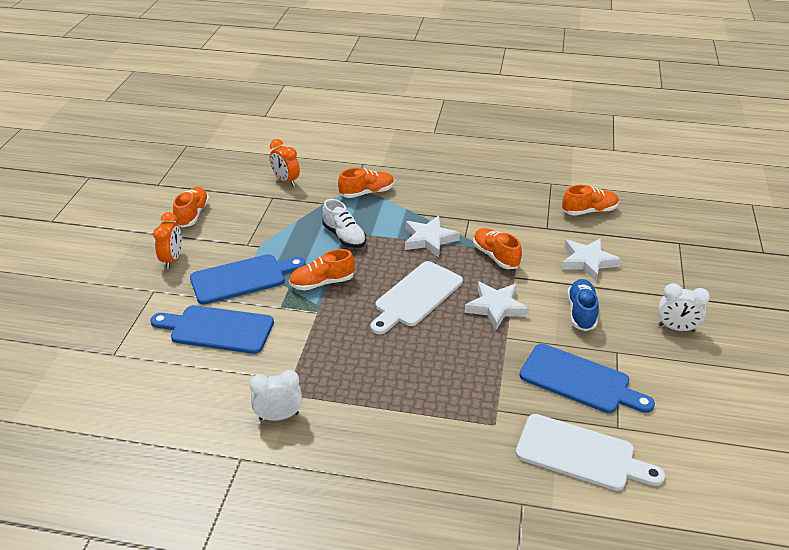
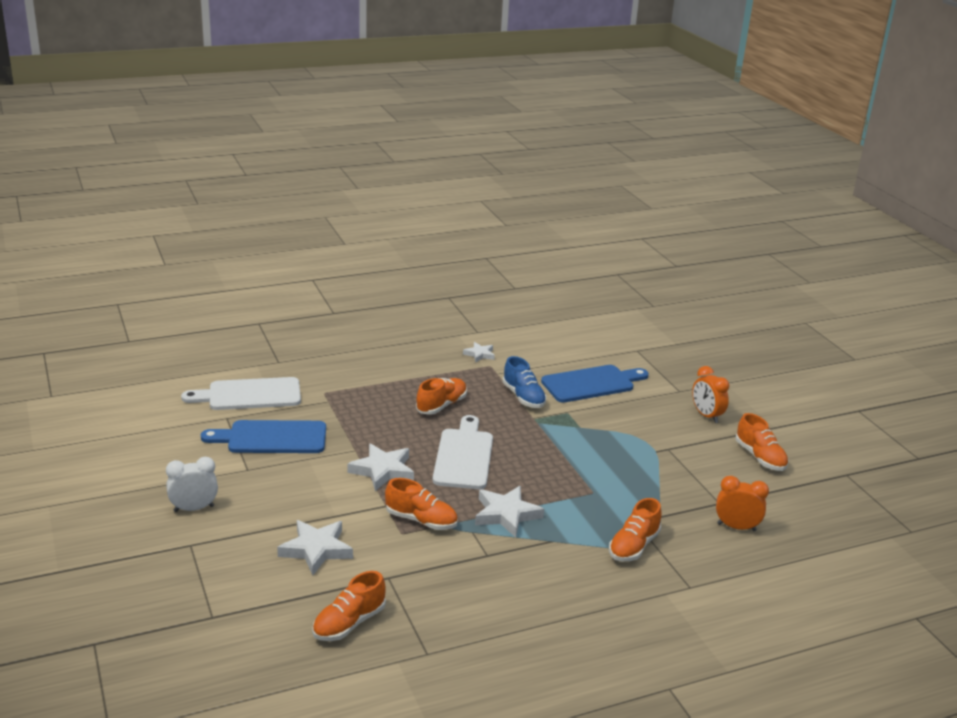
camera: 145 degrees right, 10 degrees down
(242, 278) = (627, 421): blue cutting board -> none
(279, 416) = (479, 354): white clock -> white star
(322, 283) = (558, 440): orange shoe -> orange shoe (441, 405)
(344, 236) = (592, 487): white shoe -> none
(581, 312) = (297, 493): blue shoe -> blue shoe (523, 397)

